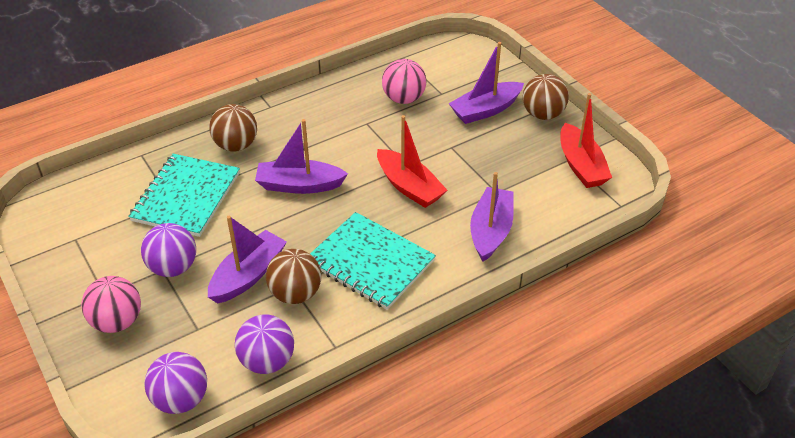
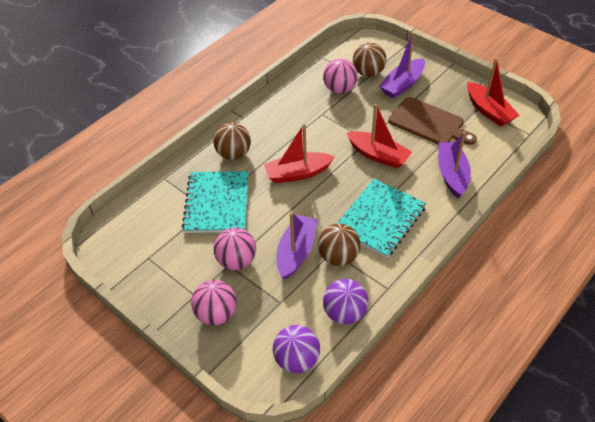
camera: 15 degrees left, 5 degrees up
(173, 267) = (236, 261): purple ball -> pink ball
(299, 185) = (297, 173): purple boat -> red boat
(370, 262) = (380, 219): turquoise notebook -> turquoise notebook turned 75 degrees counterclockwise
(494, 163) = (429, 123): none -> brown cutting board
(543, 114) = (444, 79): brown ball -> brown ball (368, 73)

